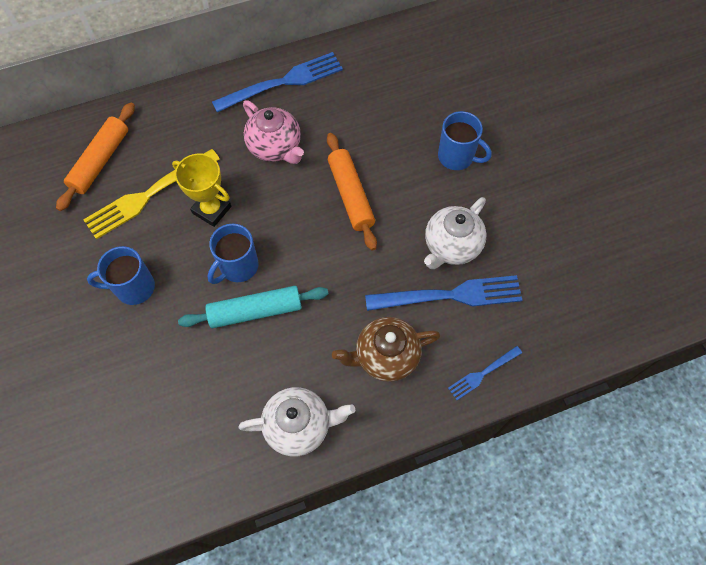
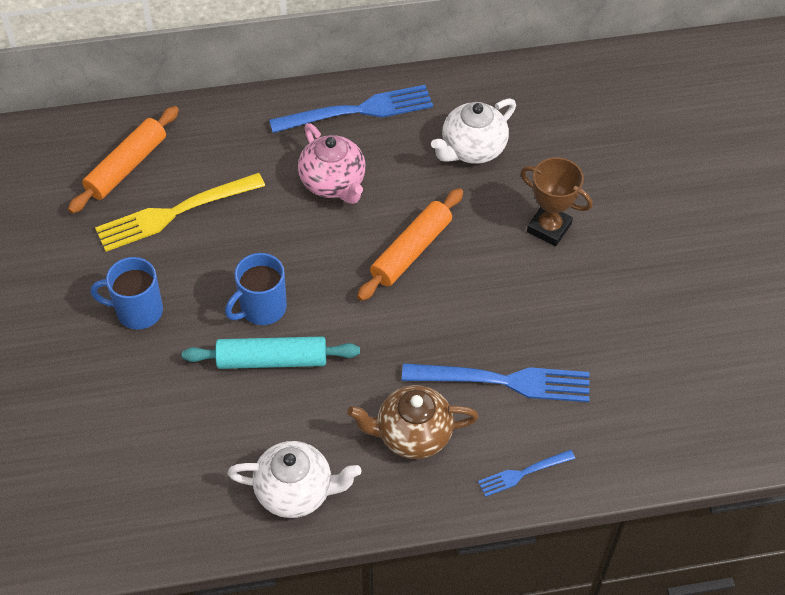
camera: 10 degrees right, 10 degrees down
(211, 210) = (244, 241): yellow trophy -> none
(350, 195) = (411, 251): orange rolling pin -> orange rolling pin turned 45 degrees clockwise
(451, 246) = (518, 327): white teapot -> white teapot (472, 149)
(457, 157) = (549, 228): blue mug -> brown trophy

